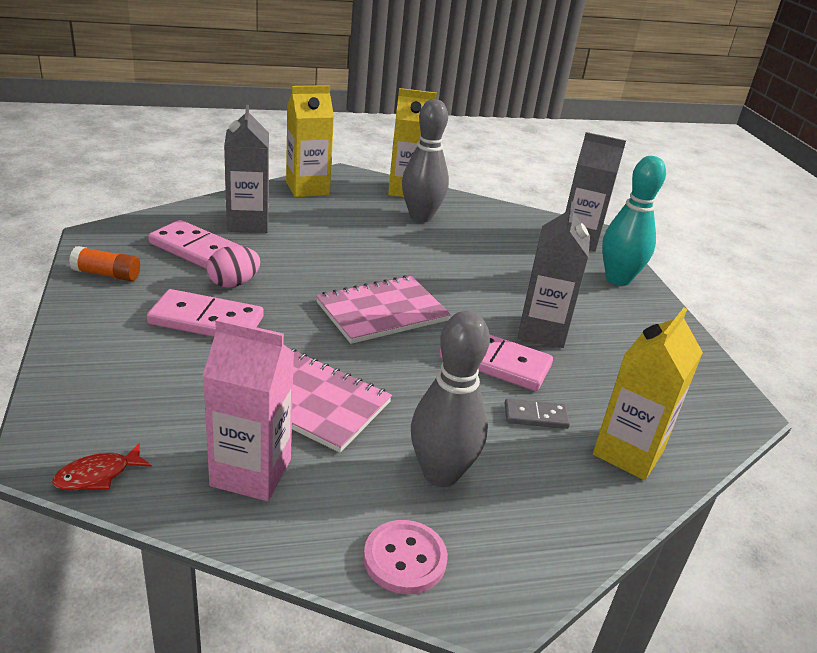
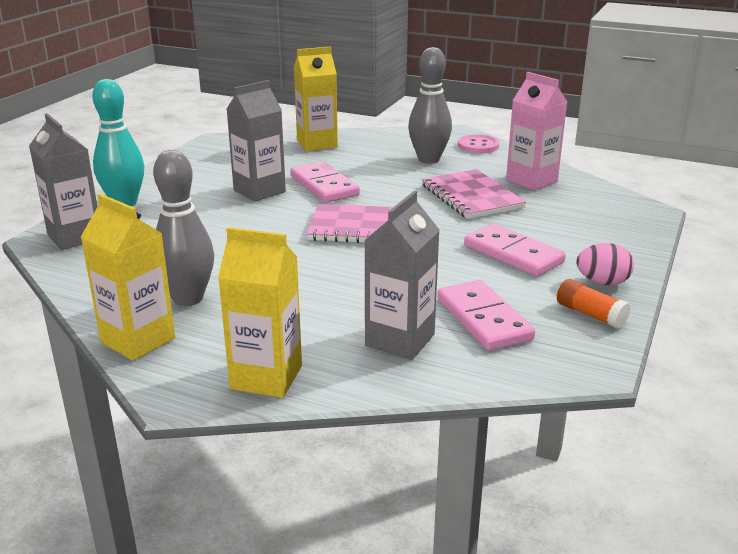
camera: 140 degrees left, 5 degrees down
(98, 475) = (619, 197): red fish -> none
(233, 283) = (469, 277): pink egg -> pink egg (602, 282)
(535, 416) = (342, 163): grey domino -> none

